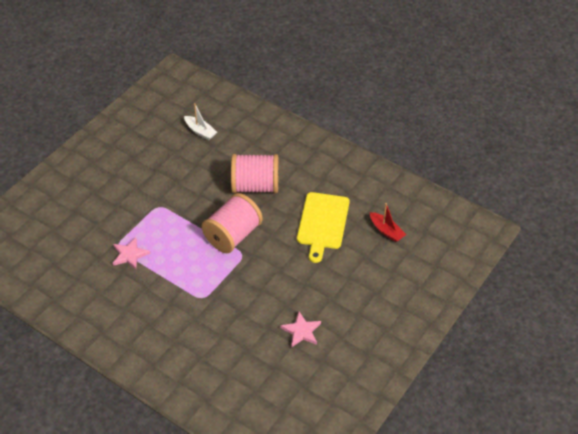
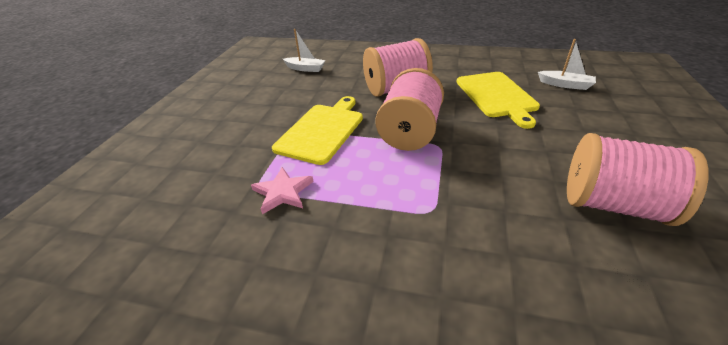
camera: 20 degrees left, 10 degrees down
(176, 212) = (322, 130): none -> yellow cutting board
(301, 331) = (612, 204): pink star -> pink spool
(386, 231) = (565, 85): red boat -> white boat

